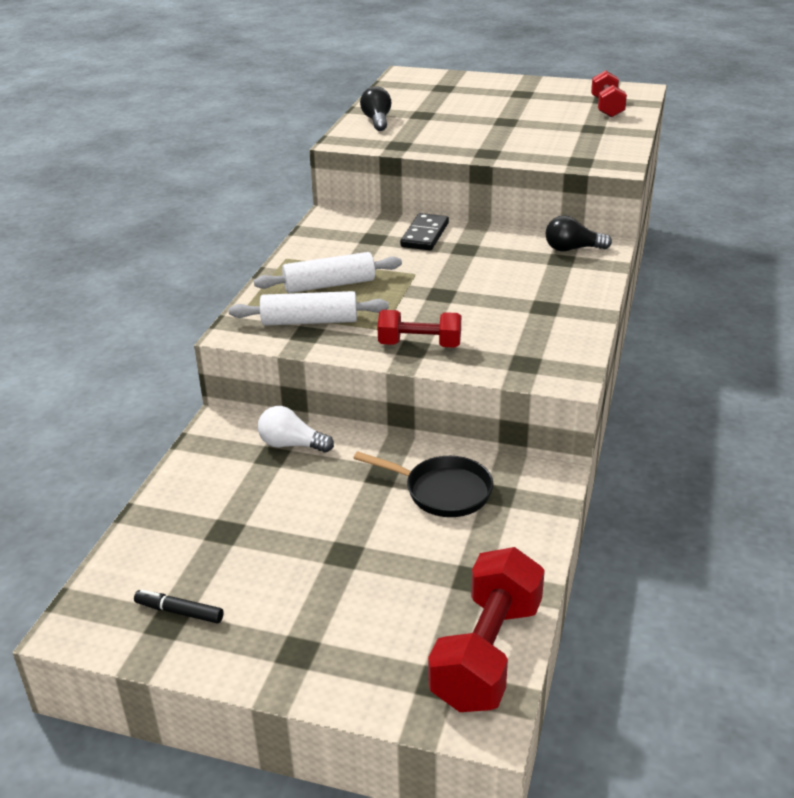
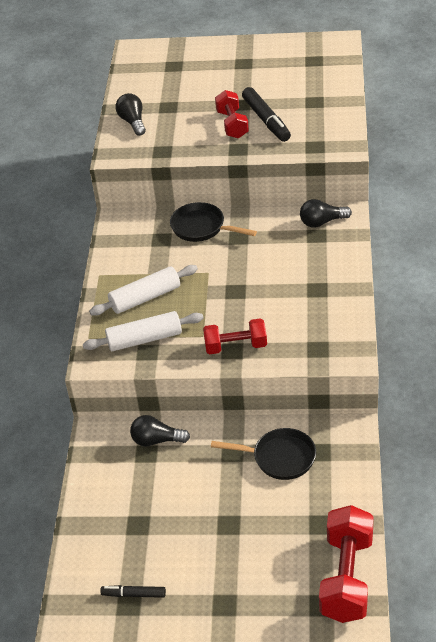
camera: 10 degrees left, 10 degrees up
(291, 445) = (157, 440): white light bulb -> black light bulb
(425, 235) = (201, 227): black domino -> black pan
(530, 136) = (266, 120): none -> black marker
(607, 108) = (319, 72): red dumbbell -> red dumbbell (232, 124)

